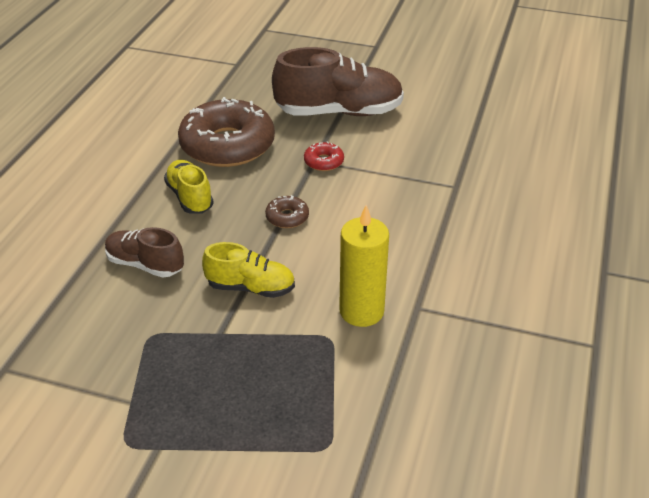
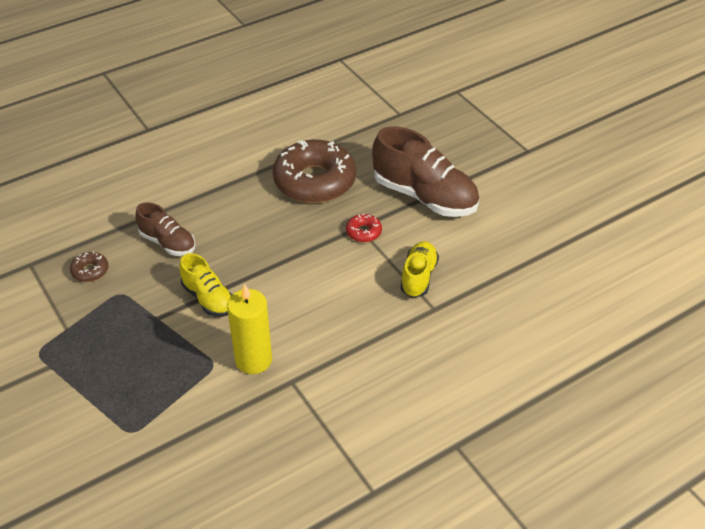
camera: 40 degrees right, 5 degrees up
(145, 264) = (168, 243): brown shoe -> brown shoe turned 150 degrees clockwise
(190, 197) = (246, 209): yellow shoe -> yellow shoe (418, 277)
(287, 217) = (288, 261): brown donut -> brown donut (90, 271)

